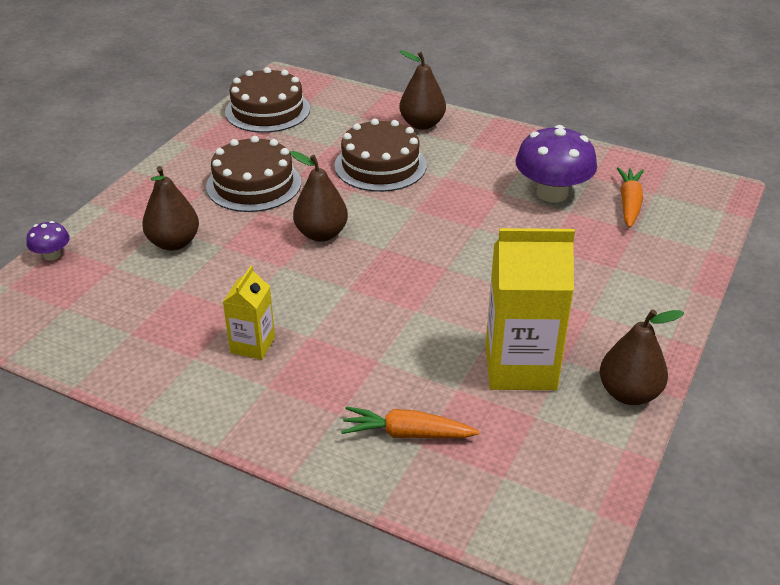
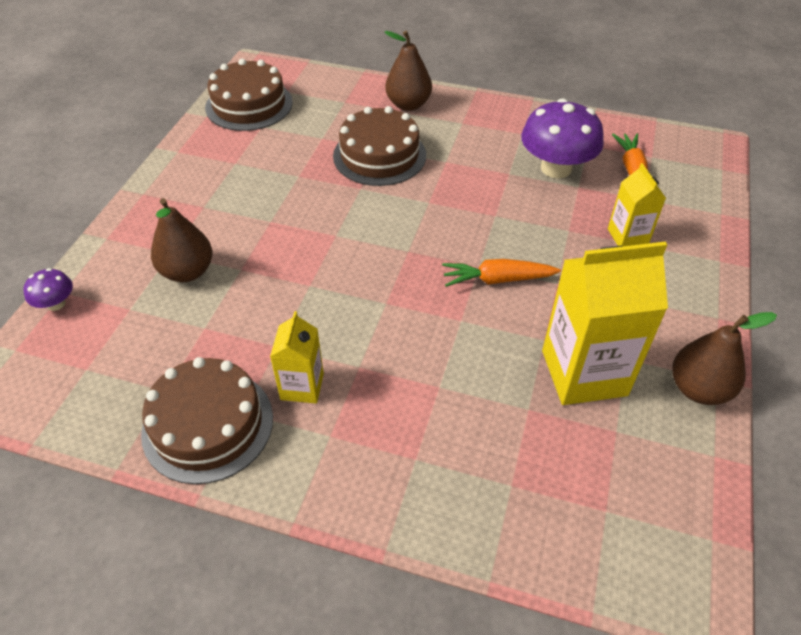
camera: 10 degrees left, 10 degrees up
(254, 184) = (256, 192): brown cake -> brown cake (208, 425)
(321, 234) = (340, 242): brown pear -> none
(407, 433) = (492, 473): orange carrot -> orange carrot (497, 279)
(604, 259) = (627, 236): none -> yellow carton

